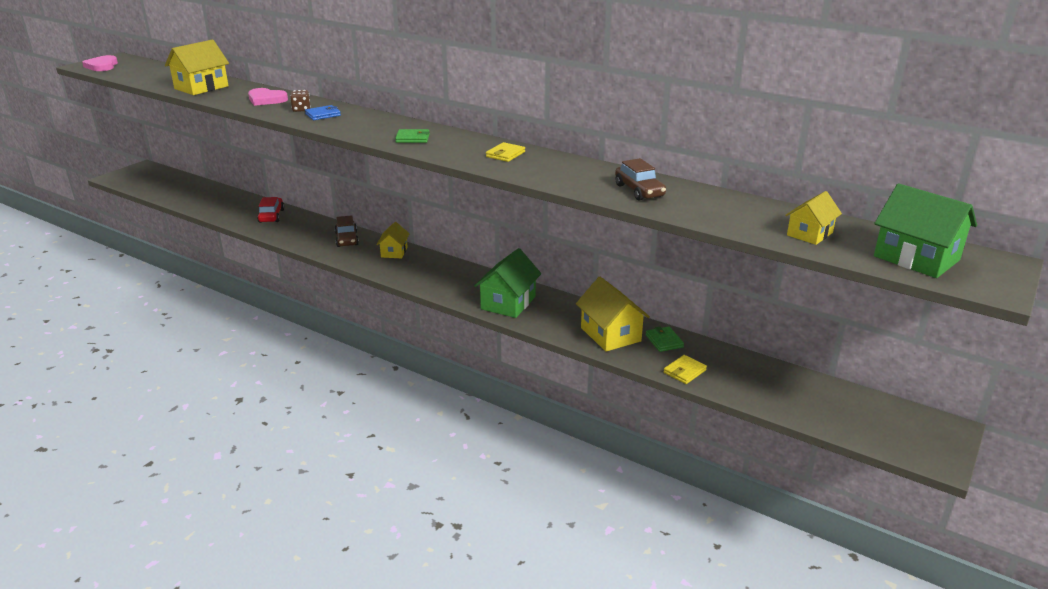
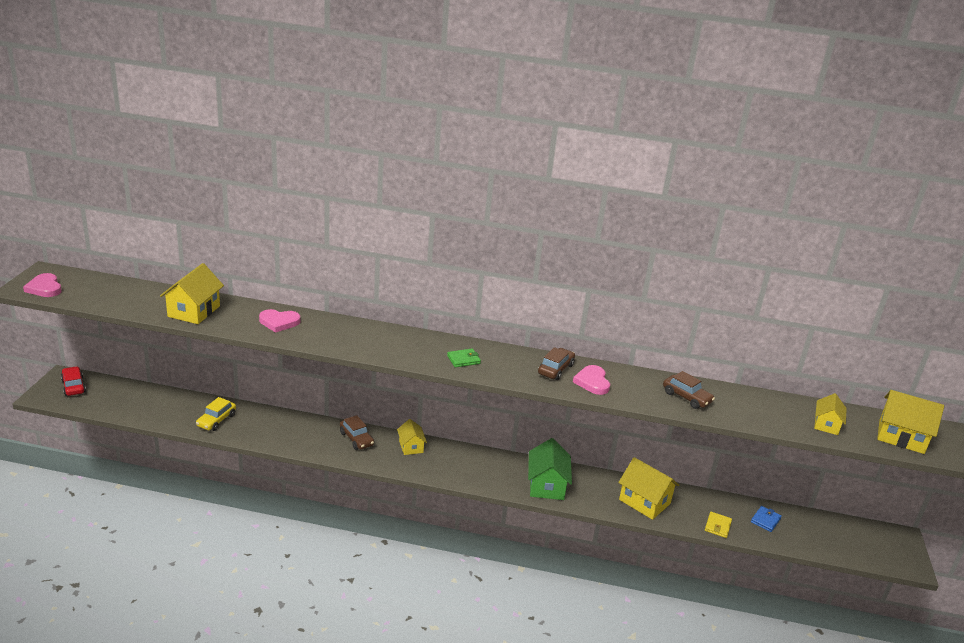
camera: 25 degrees left, 0 degrees up
(235, 210) = (216, 420): none -> yellow car
(271, 216) = (260, 422): red car -> red car (73, 386)
(301, 109) = (327, 333): brown dice -> none
(323, 115) = (354, 338): blue wallet -> blue wallet (765, 520)
(505, 154) = (555, 369): yellow wallet -> brown car
(536, 167) = (592, 382): none -> pink heart
(664, 341) = (685, 500): green wallet -> none
(916, 258) = (901, 437): green house -> yellow house

